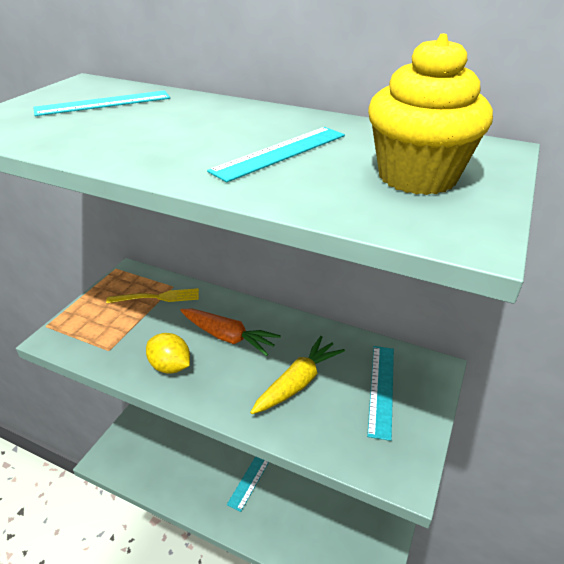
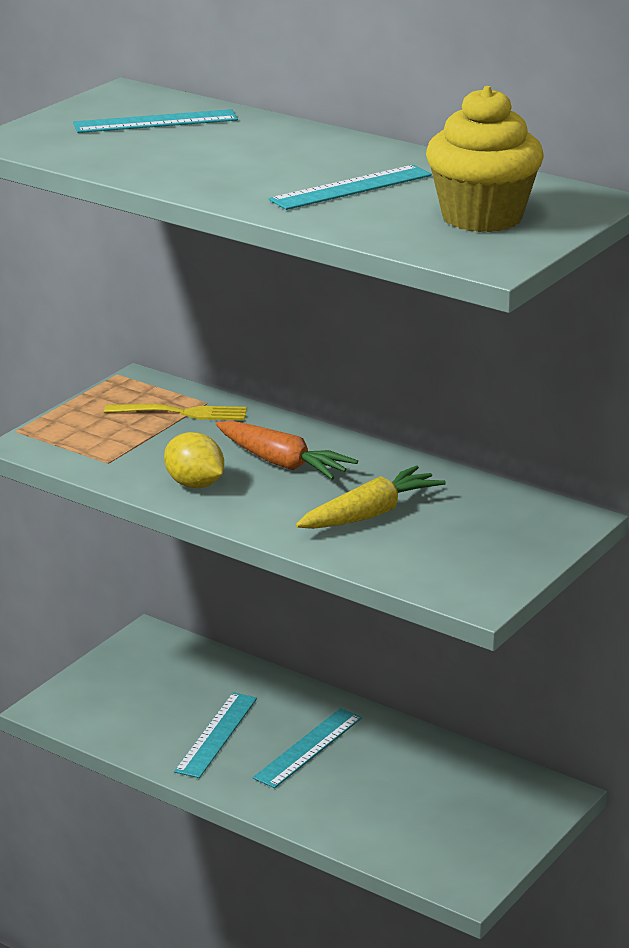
camera: 10 degrees right, 10 degrees down
(381, 389) = (485, 530): turquoise ruler -> turquoise ruler (216, 734)

